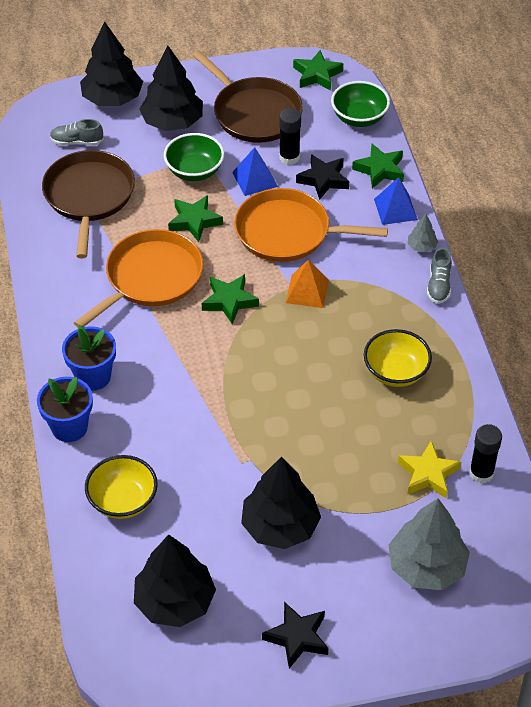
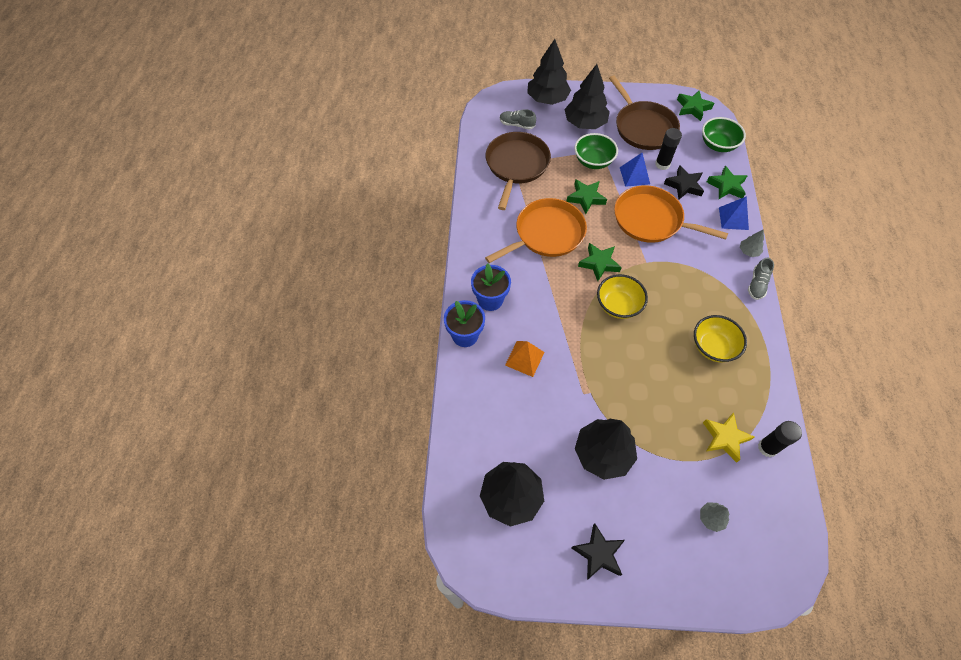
camera: 15 degrees right, 10 degrees up
(123, 500) = (490, 403): yellow bowl -> yellow bowl (618, 305)
(307, 291) = (657, 268): orange pyramid -> orange pyramid (524, 358)
(426, 566) = (711, 518): grey tree -> grey tree, size x0.45

